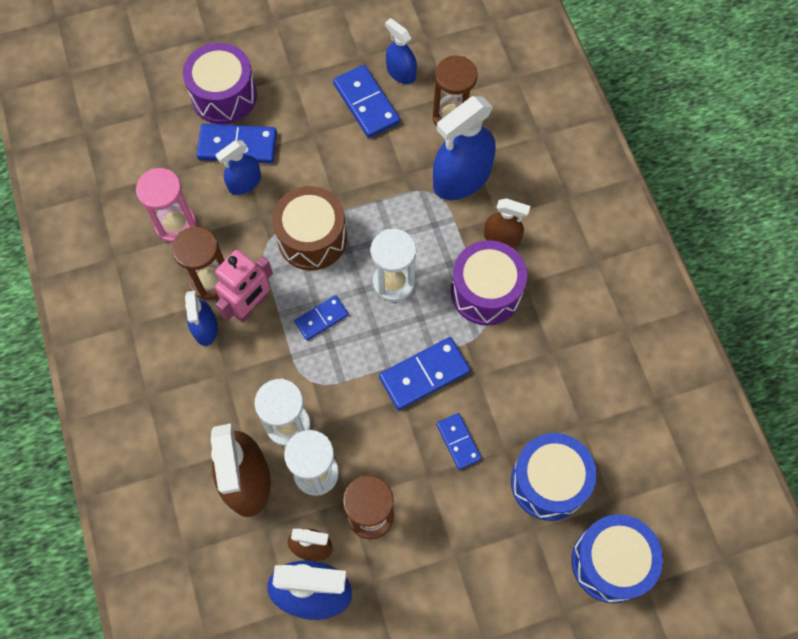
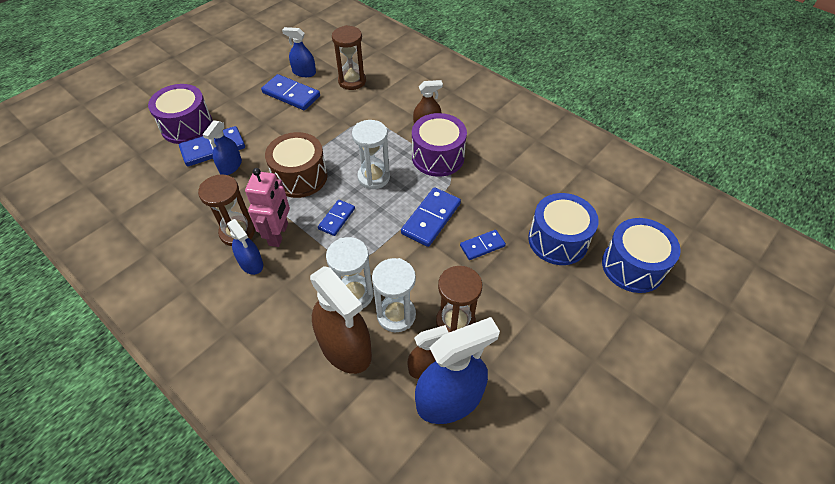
camera: 30 degrees left, 15 degrees down
(176, 225) = (191, 210): pink hourglass -> none
(458, 442) = (482, 246): blue domino -> blue domino turned 60 degrees counterclockwise
(462, 178) = (379, 107): blue spray bottle -> none

